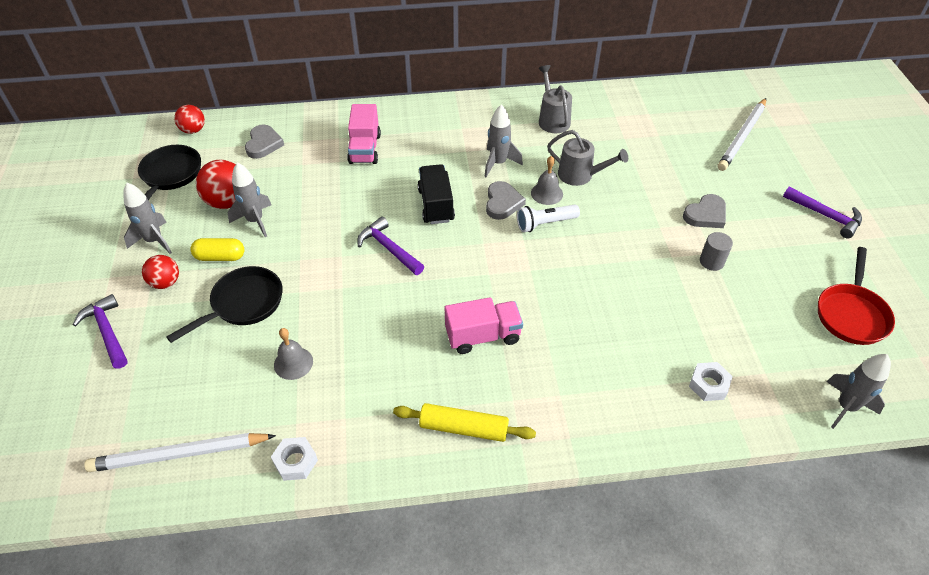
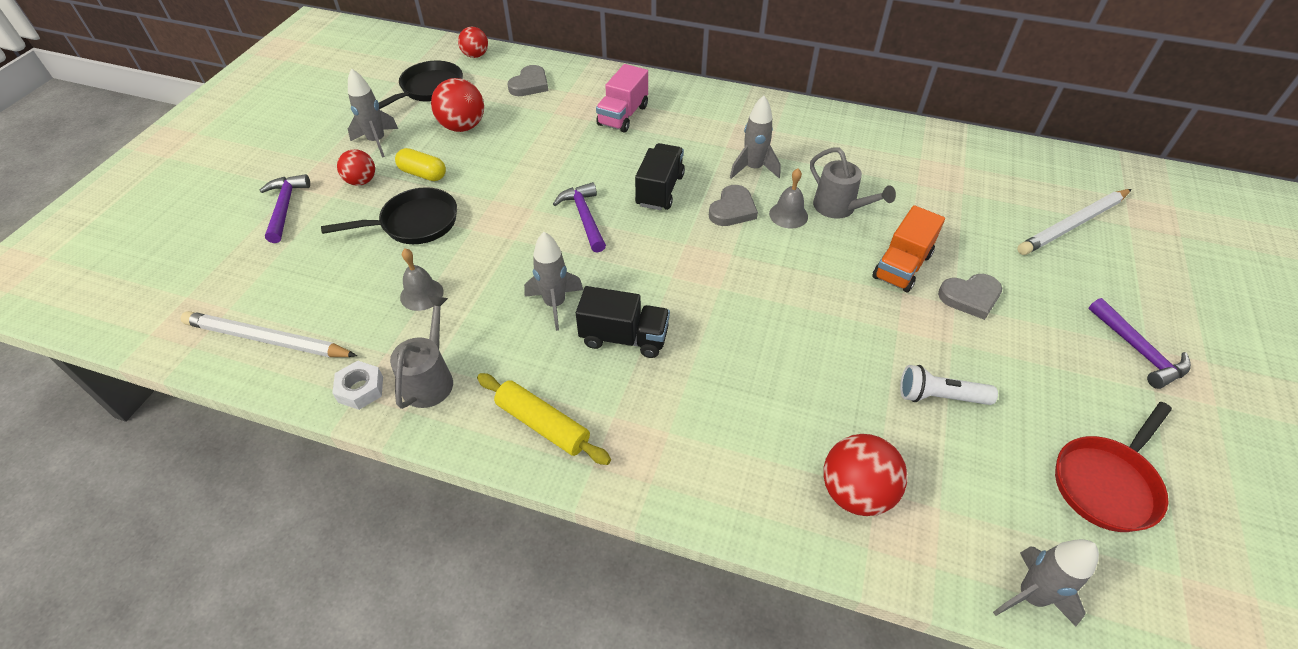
camera: 25 degrees right, 0 degrees up
(255, 221) = (475, 151): grey rocket -> grey rocket (555, 304)
(483, 336) = (624, 337): pink truck -> black truck
(545, 224) = (766, 245): white flashlight -> white flashlight (939, 397)
(552, 119) = (843, 141): grey watering can -> grey watering can (430, 378)
(648, 207) = (902, 266): none -> orange truck
(708, 385) = (855, 492): white nut -> red ball
(711, 261) = (946, 352): grey cylinder -> none

